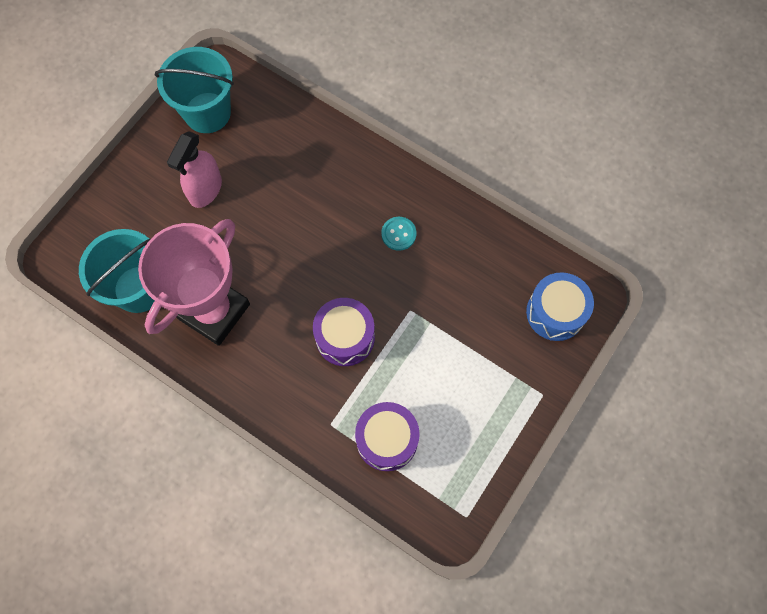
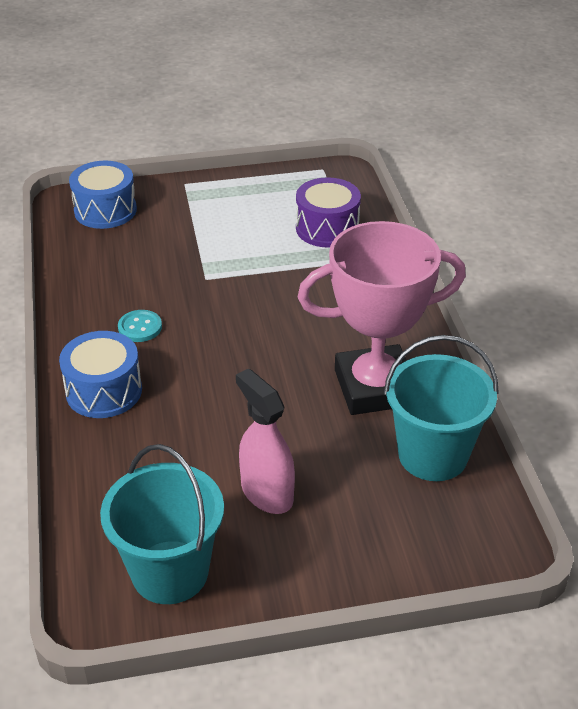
camera: 135 degrees left, 30 degrees down
(205, 189) = (266, 493): pink spray bottle -> pink spray bottle turned 105 degrees counterclockwise
(345, 337) = (280, 297): purple drum -> none
(361, 175) = (104, 391): none -> blue drum

